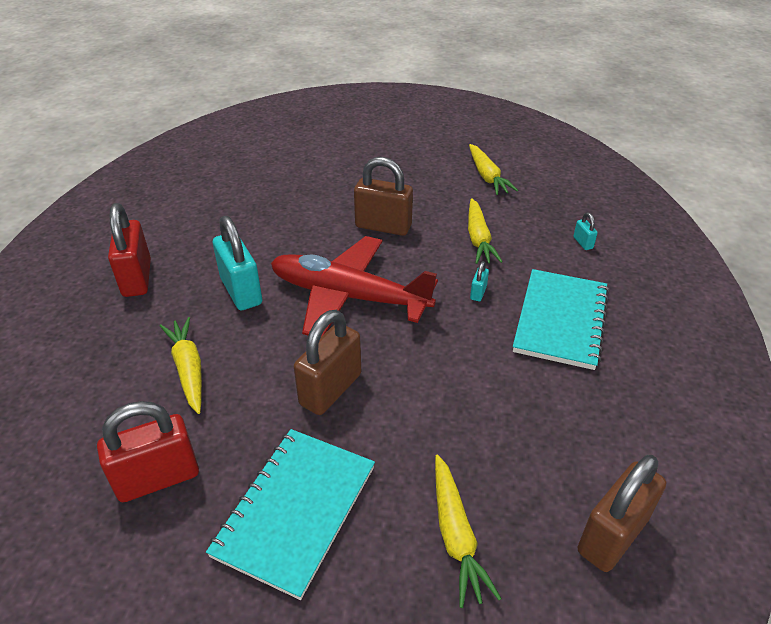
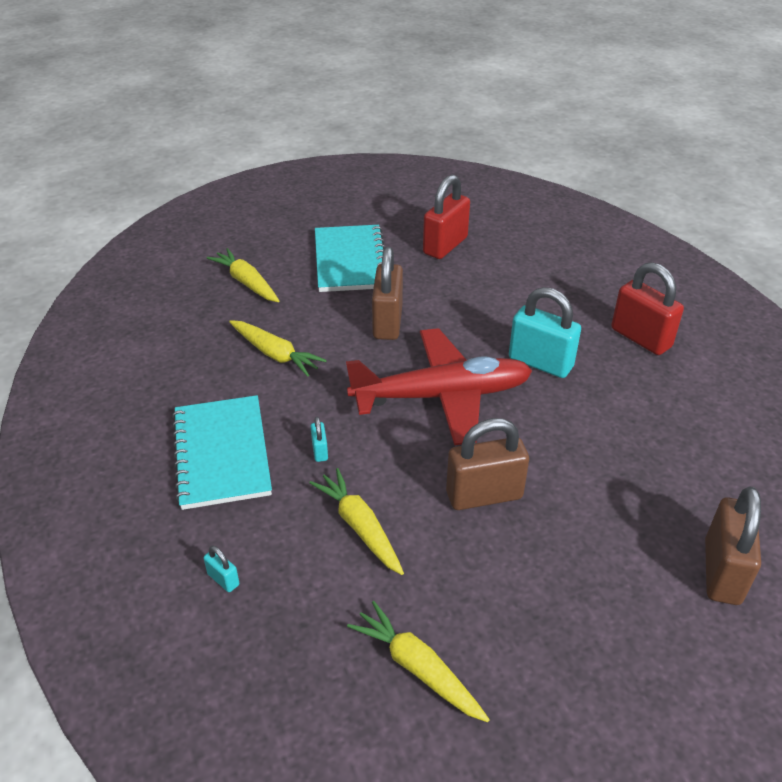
camera: 150 degrees right, 0 degrees up
(188, 369) = (503, 297): yellow carrot -> yellow carrot (275, 354)
(612, 535) = (146, 314): brown padlock -> brown padlock (722, 572)

